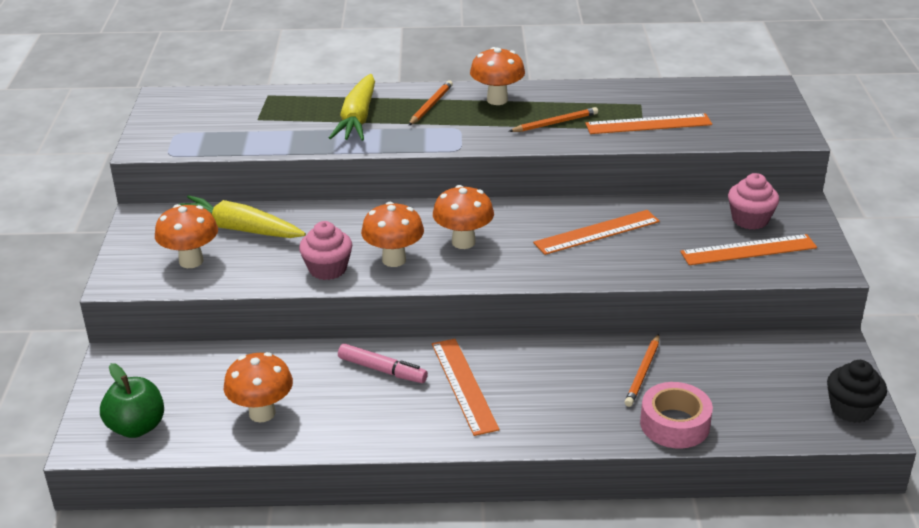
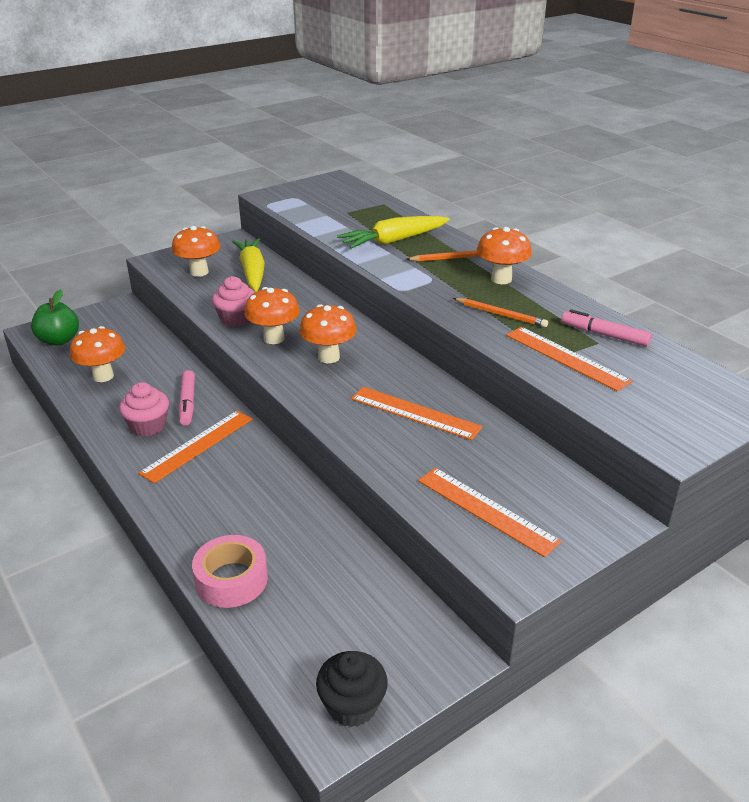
camera: 55 degrees right, 0 degrees up
(633, 97) = (605, 335): none -> pink marker
(643, 372) = (292, 533): orange pencil -> none
(750, 219) = (543, 493): pink cupcake -> pink cupcake (148, 426)

